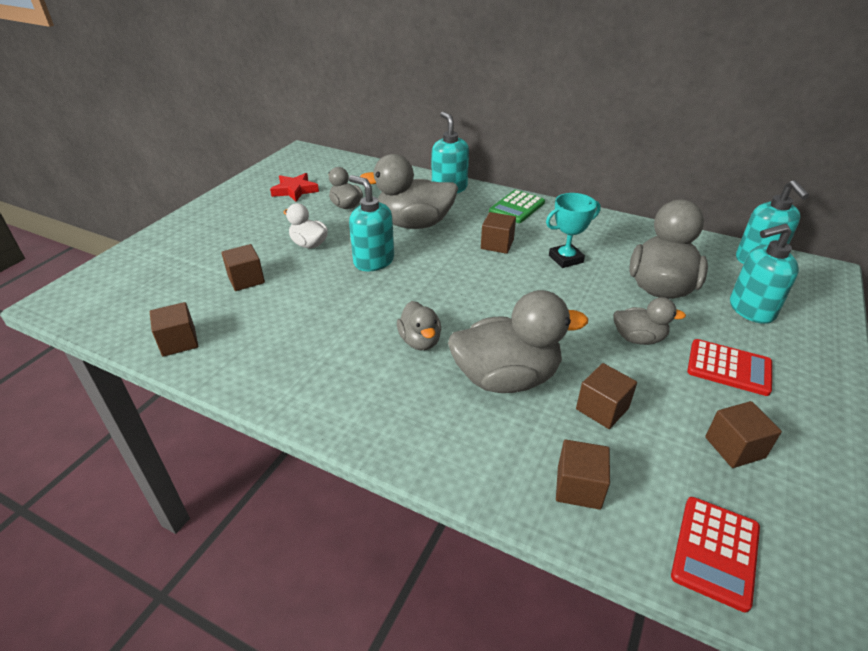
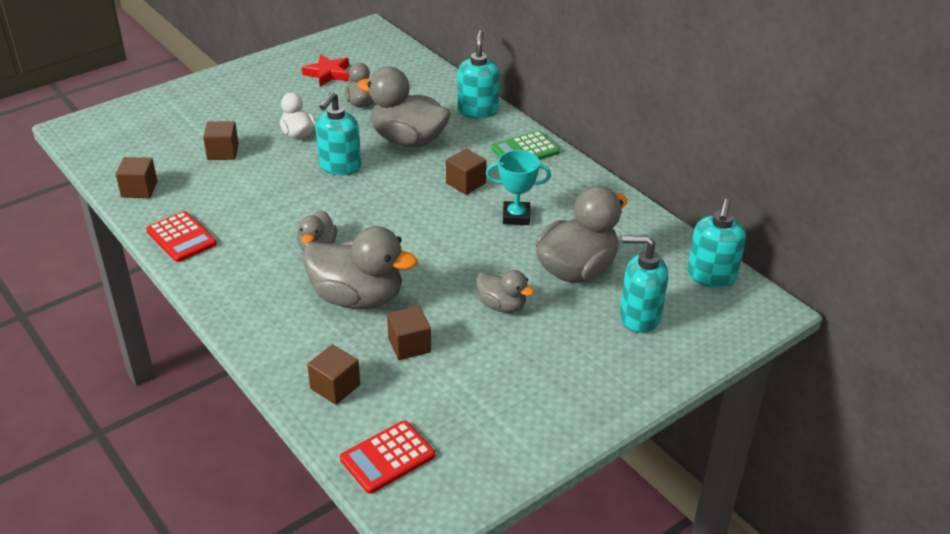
camera: 25 degrees right, 0 degrees up
(373, 261) = (339, 166): turquoise soap dispenser -> turquoise soap dispenser turned 135 degrees counterclockwise
(729, 368) = (553, 354): red calculator -> red calculator (181, 237)
(734, 447) = (483, 407): brown cube -> none

